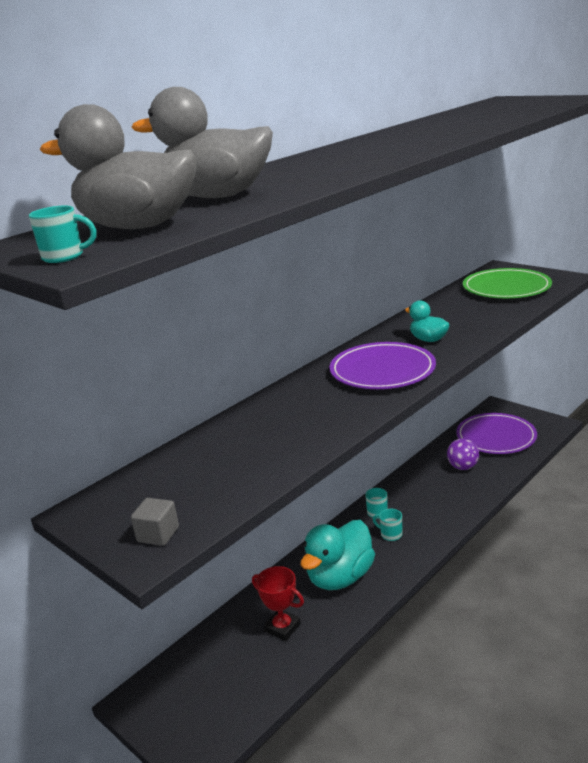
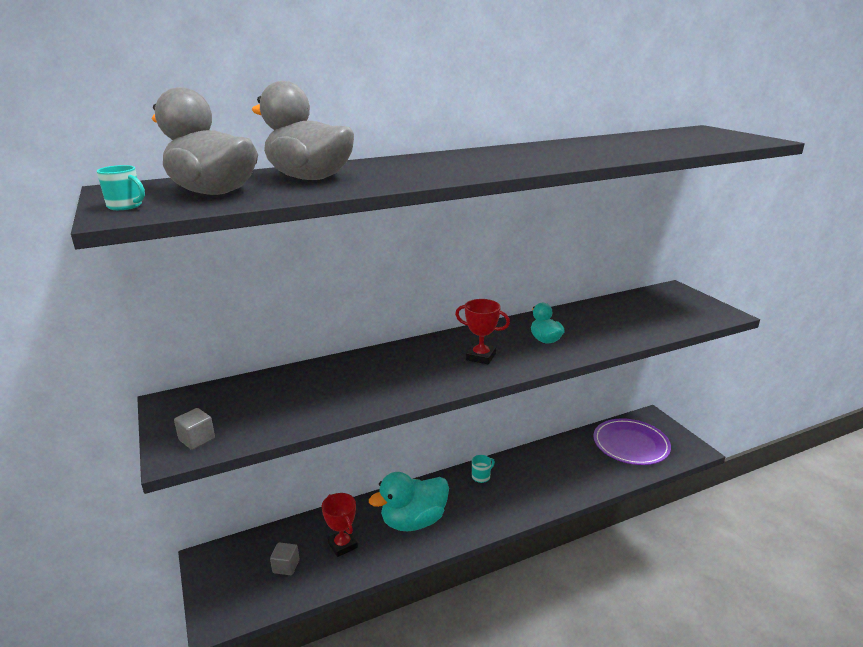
camera: 20 degrees right, 0 degrees up
(235, 672) = (286, 566): none -> grey cube
(382, 370) = (481, 357): purple plate -> red trophy
(390, 534) = (478, 500): turquoise mug -> none
(463, 467) = (581, 462): purple ball -> none
(506, 288) = (660, 310): green plate -> none

